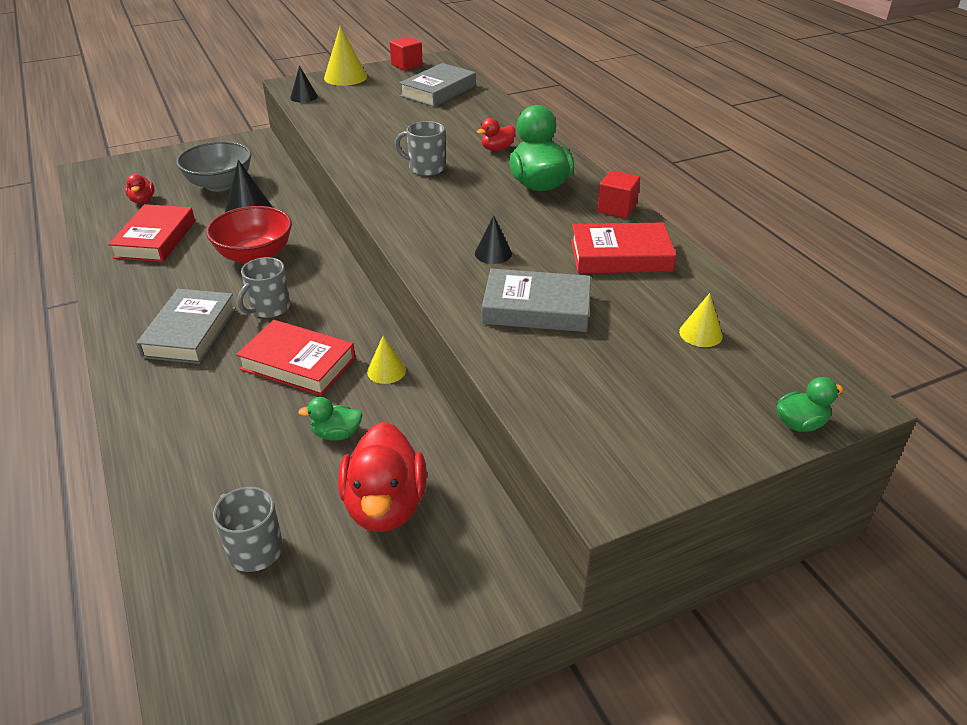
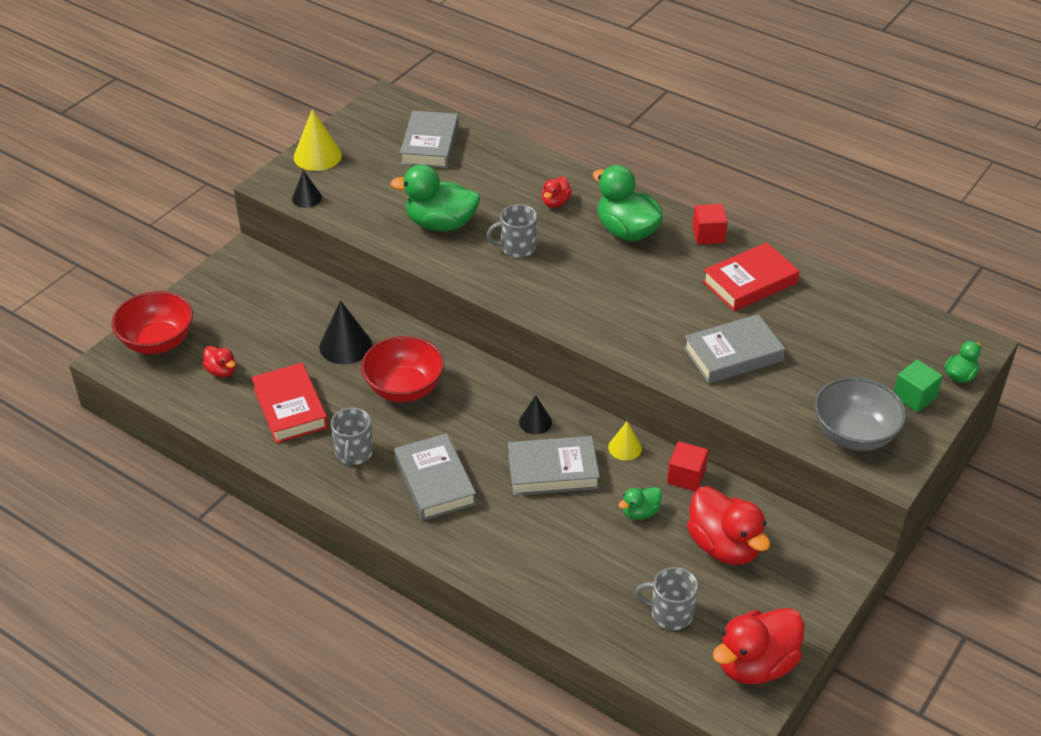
camera: 30 degrees left, 5 degrees up
(128, 170) = (158, 342): none -> red bowl
(220, 184) = (277, 323): grey bowl -> grey bowl (854, 434)
(269, 308) = (474, 433): grey mug -> grey mug (354, 453)
(281, 659) = (755, 664): none -> red duck
(298, 364) = (553, 471): red book -> grey book
(383, 137) = (441, 224): none -> green duck
(406, 65) = (361, 117): red cube -> red cube (686, 477)
(493, 253) = (657, 317): black cone -> black cone (535, 422)
(700, 333) = (855, 331): yellow cone -> none
(716, 423) = (914, 397): none -> green cube

